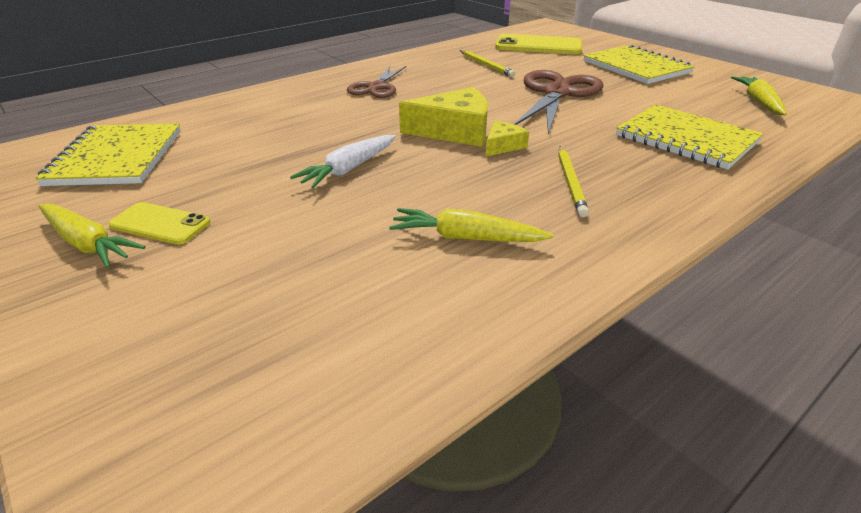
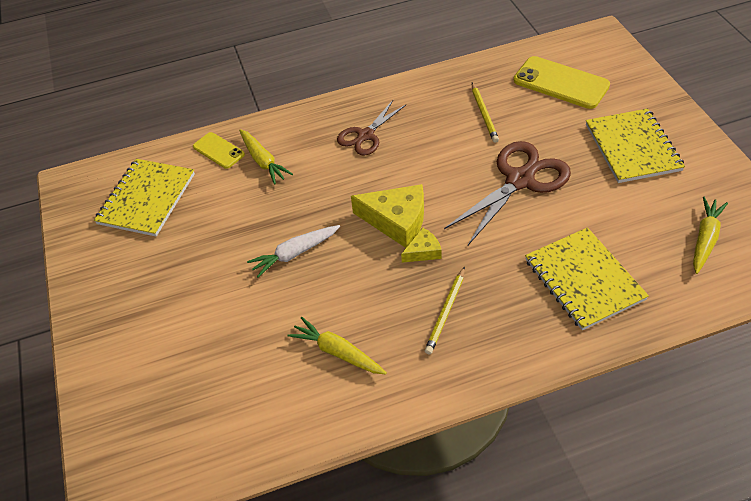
camera: 25 degrees right, 15 degrees up
(87, 243) = (116, 293): yellow carrot -> yellow carrot (263, 161)
(160, 224) = (159, 284): yellow phone -> yellow phone (218, 150)

